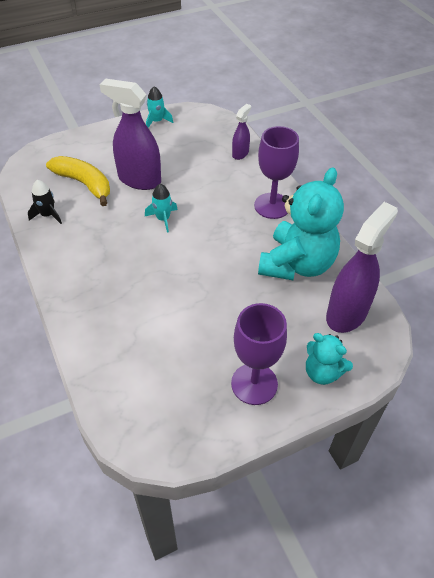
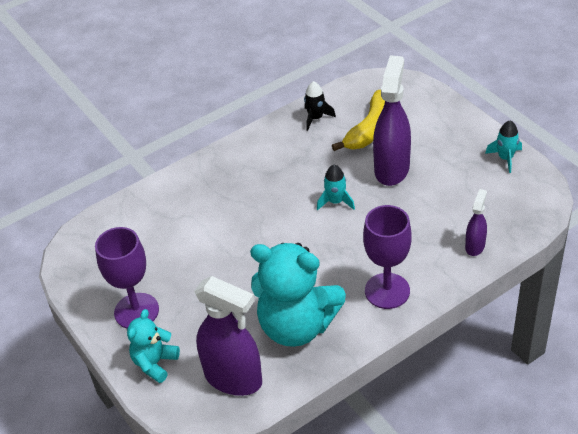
camera: 85 degrees right, 5 degrees down
(240, 153) = (475, 246): purple spray bottle -> purple spray bottle turned 90 degrees counterclockwise

